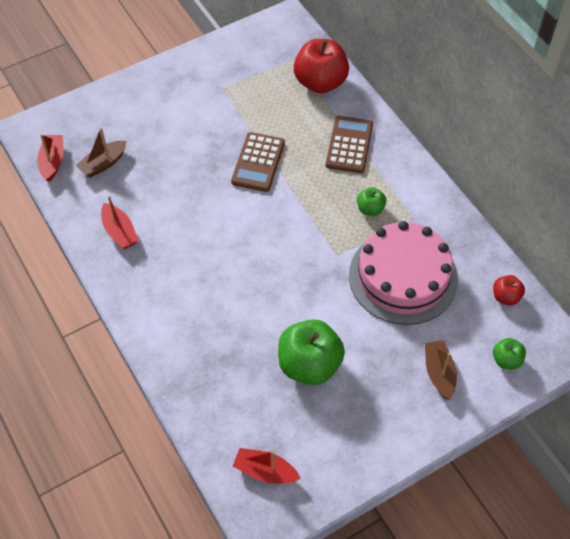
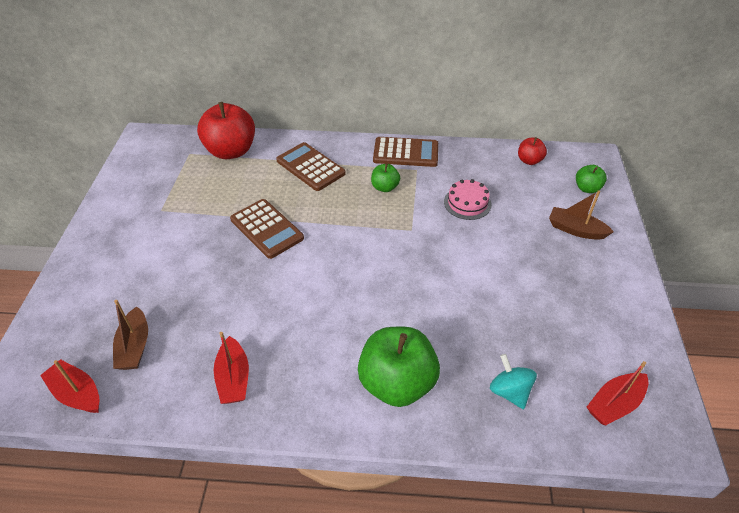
camera: 55 degrees left, 10 degrees down
(119, 232) = (233, 378): red boat -> red boat turned 75 degrees clockwise
(226, 398) = (509, 391): none -> turquoise spinning top
(309, 365) = (513, 307): green apple -> green apple (397, 383)
(403, 277) = (467, 203): pink cake -> pink cake, size x0.45
(428, 198) = (405, 153): none -> brown calculator

